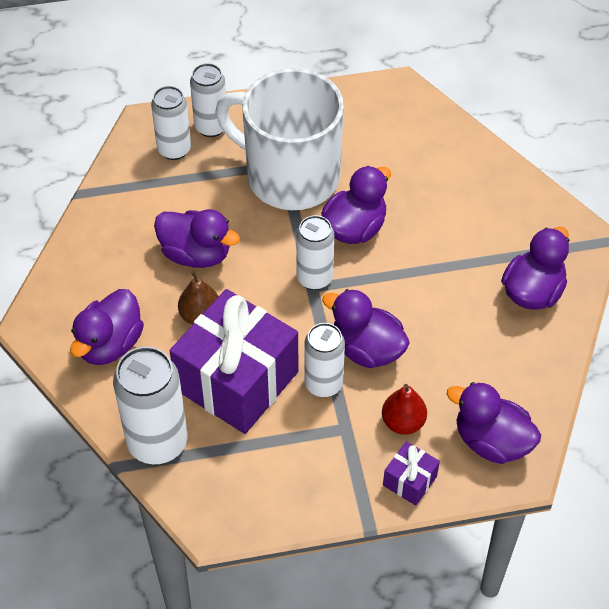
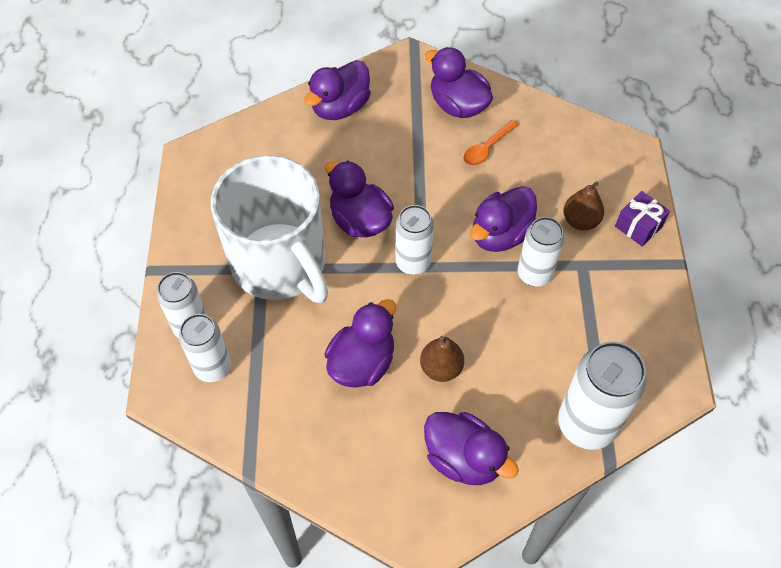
camera: 80 degrees left, 5 degrees up
(237, 380) = (522, 345): purple gift -> none
(290, 176) = (280, 264): white mug -> white mug turned 75 degrees counterclockwise
(403, 422) = (580, 221): red pear -> brown pear
(479, 325) = (487, 148): none -> orange spoon
(491, 441) = (604, 163): purple duck -> purple duck (340, 107)

